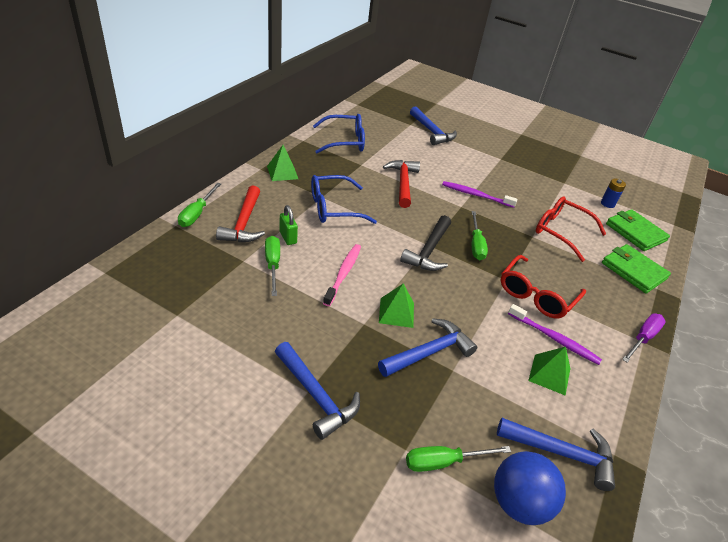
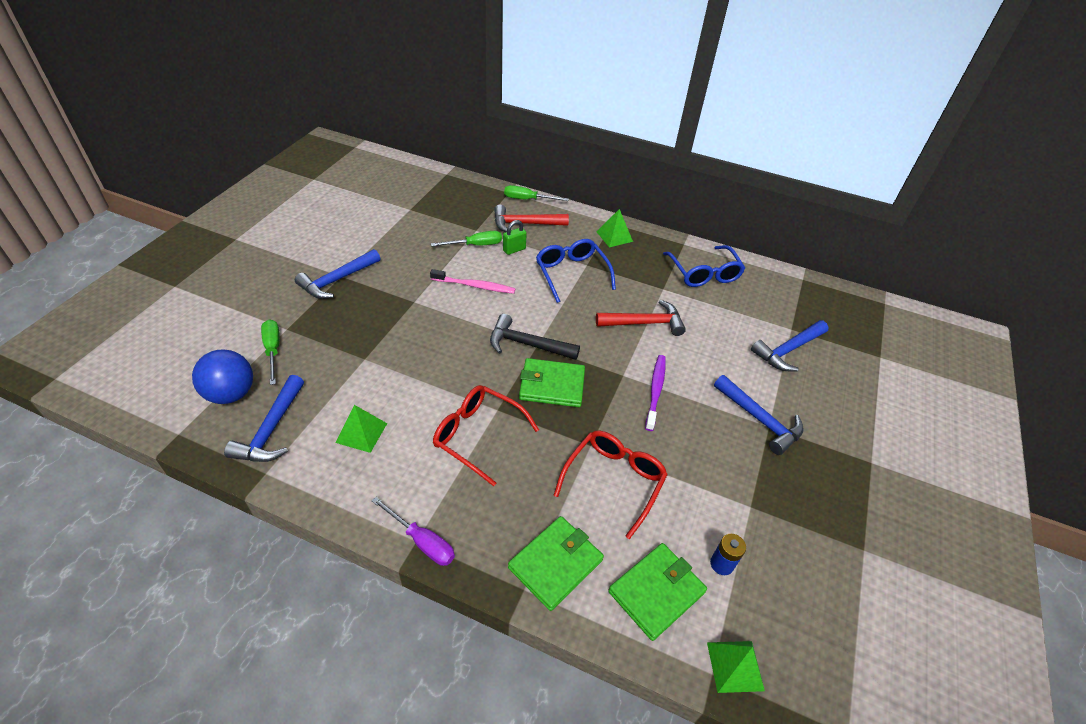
camera: 85 degrees right, 5 degrees up
(396, 312) = (431, 321): green pyramid -> green pyramid (735, 666)
(429, 352) = (384, 343): blue hammer -> blue hammer (759, 419)
(476, 245) = (552, 385): green screwdriver -> green wallet
(554, 339) = (411, 444): purple toothbrush -> none

